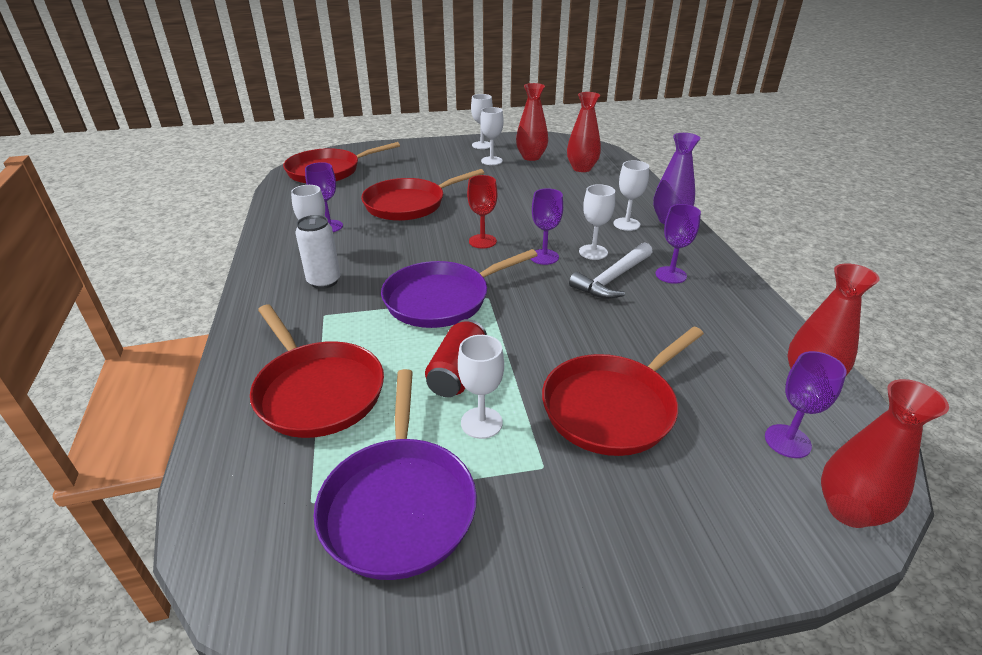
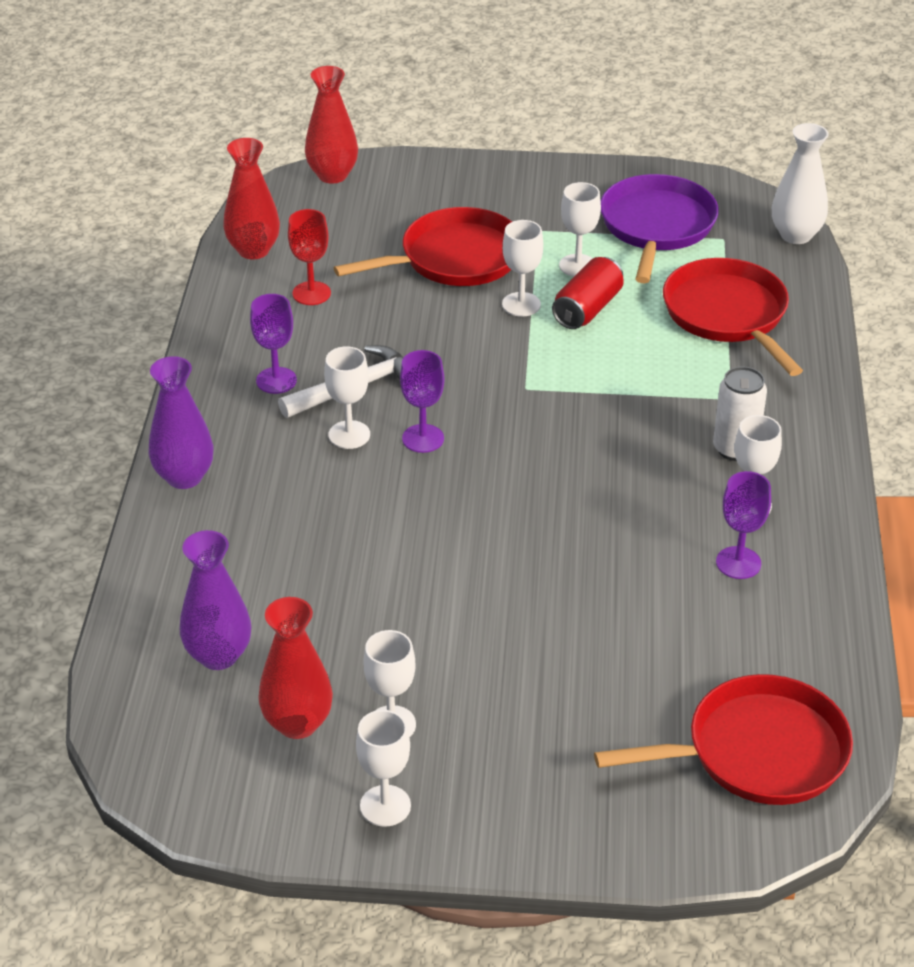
camera: 165 degrees left, 5 degrees up
(210, 529) = (795, 235): none -> white vase
(408, 204) = (598, 599): red pan -> none
(441, 299) = (584, 395): purple pan -> none
(482, 241) = (498, 484): red goblet -> red goblet (311, 293)
(582, 168) = (218, 655): red vase -> purple vase
(626, 224) = (258, 480): white goblet -> white goblet (521, 304)
(787, 441) = (329, 214): purple goblet -> none

